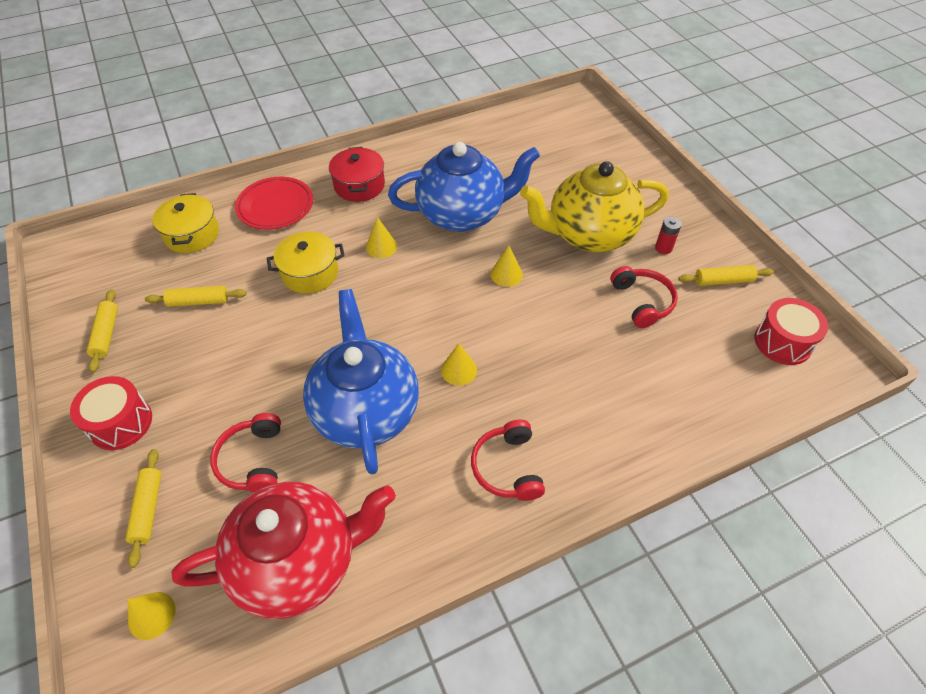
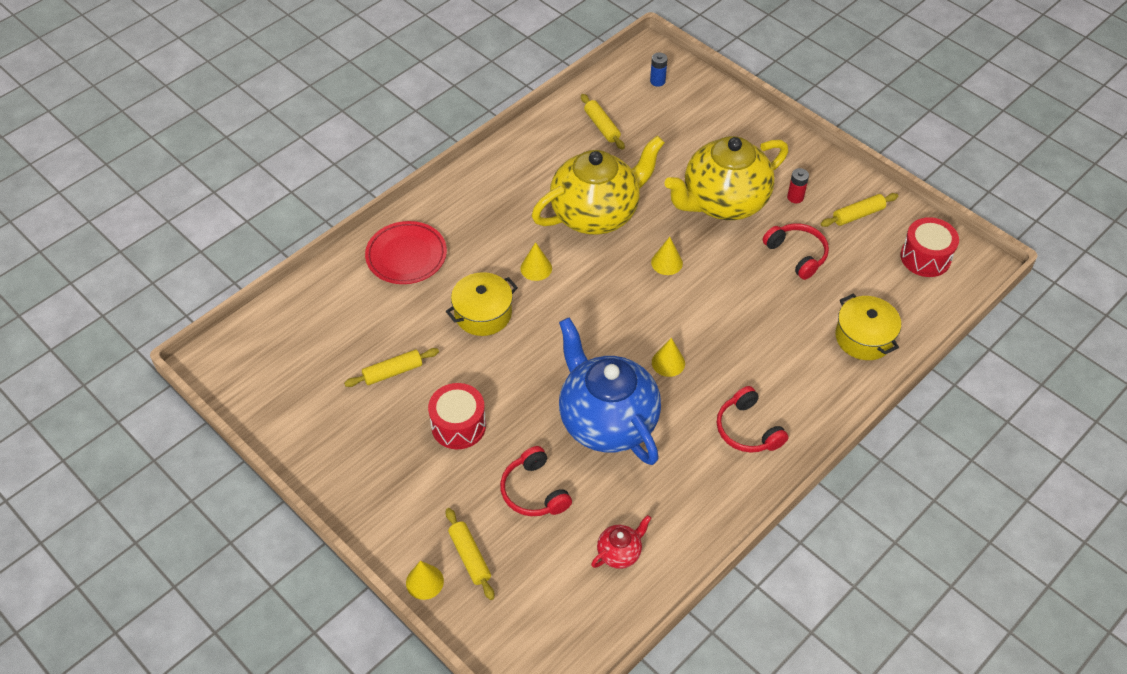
camera: 20 degrees left, 0 degrees up
(106, 334) = (324, 428): yellow rolling pin -> yellow rolling pin (602, 126)
(121, 423) = (396, 499): red drum -> red drum (458, 425)
(151, 615) = (526, 628): yellow cone -> yellow cone (424, 582)
(192, 234) = (340, 309): yellow pot -> yellow pot (864, 337)
(299, 561) = (620, 553): red teapot -> red teapot, size x0.41
(359, 185) = (478, 210): red pot -> none
(462, 214) = (596, 214): blue teapot -> yellow teapot
(575, 121) = (657, 81): none -> blue battery

